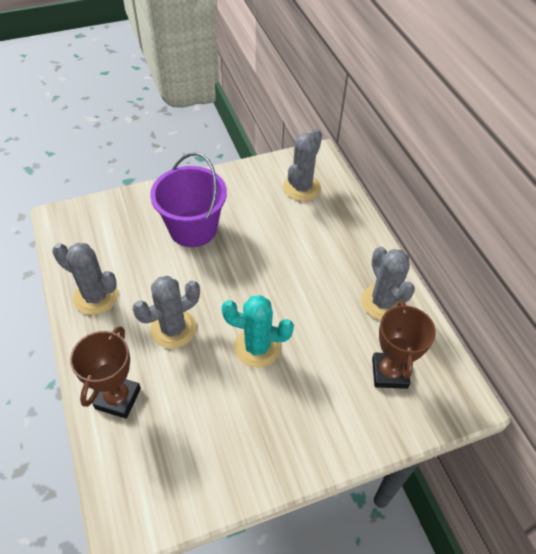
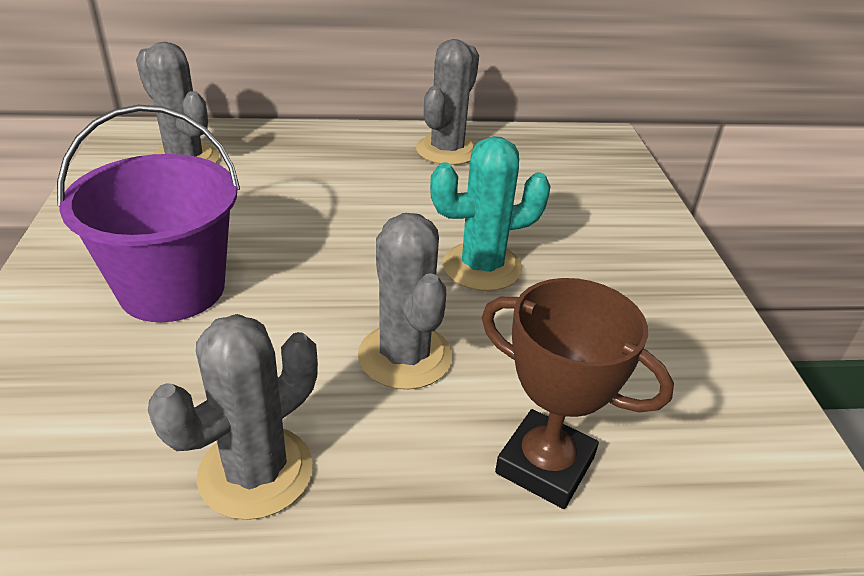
camera: 75 degrees left, 15 degrees down
(257, 347) = (482, 267): turquoise cactus -> turquoise cactus turned 45 degrees clockwise
(382, 302) = (447, 150): grey cactus -> grey cactus turned 60 degrees counterclockwise
(389, 373) = (557, 172): brown trophy -> none

